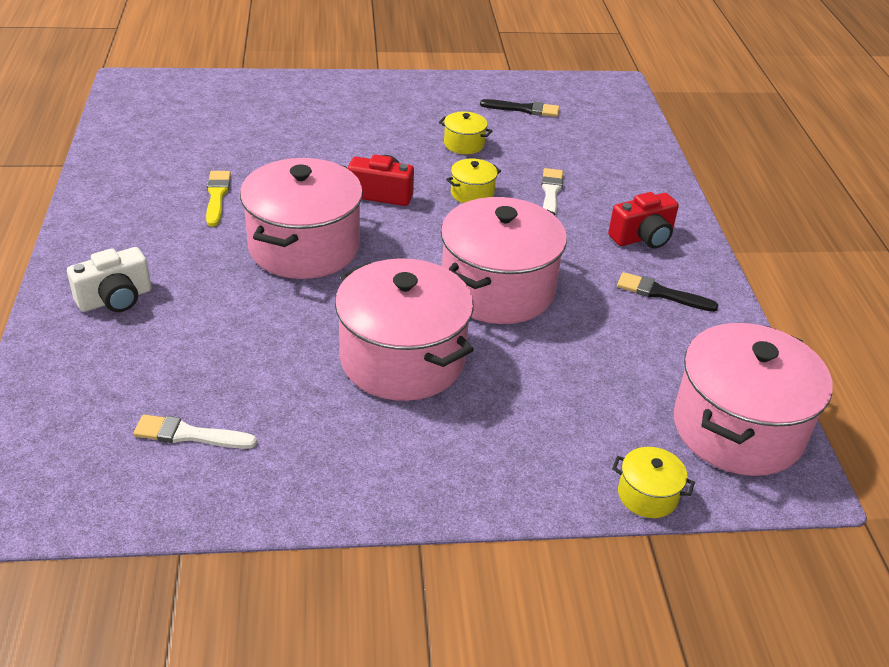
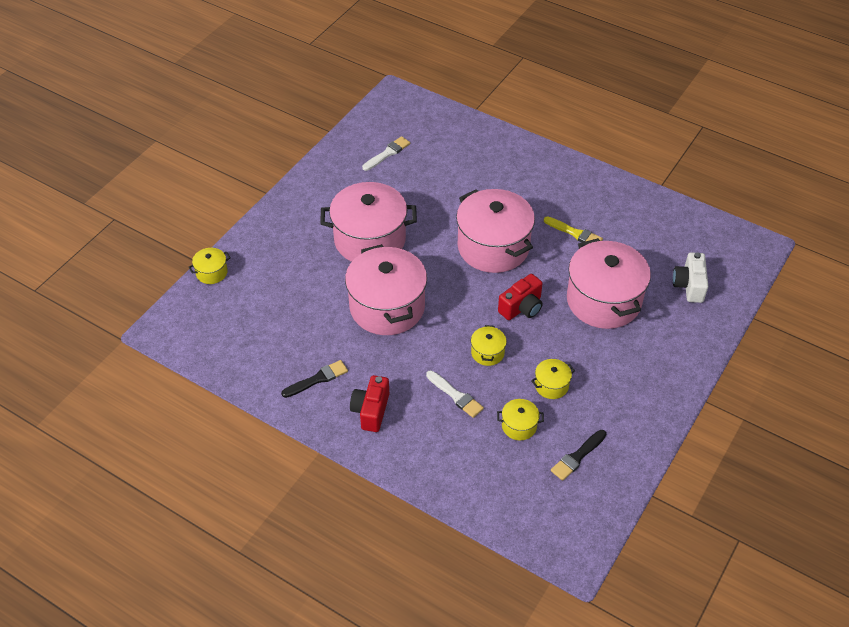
camera: 130 degrees right, 10 degrees up
(115, 299) = (505, 163): white camera -> white camera (689, 285)
(534, 146) = (519, 426): none -> yellow pot
(737, 428) = (206, 333): pink pot -> pink pot (603, 301)

